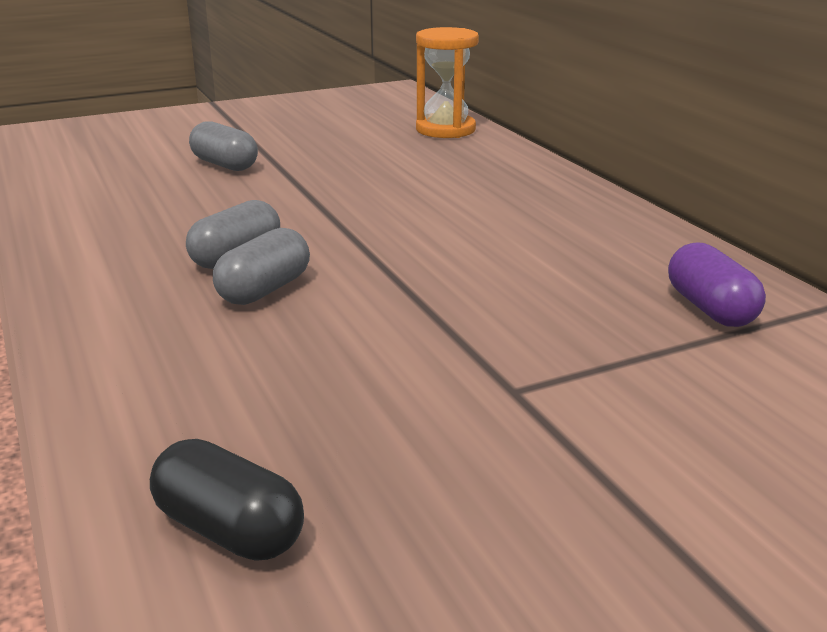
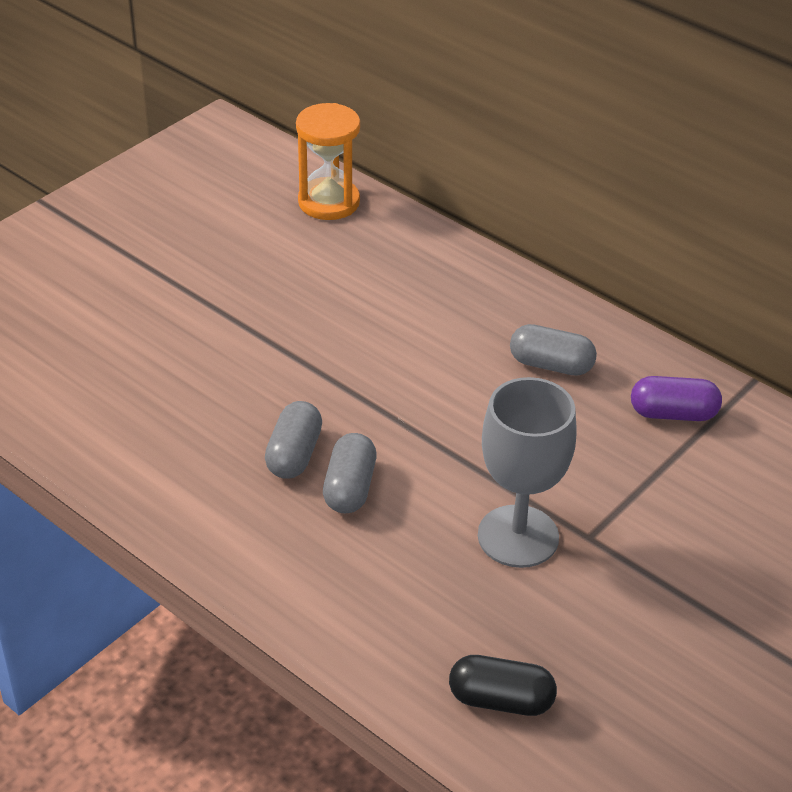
camera: 25 degrees left, 15 degrees up
(224, 165) = (165, 321): grey capsule -> grey capsule (551, 365)
(418, 368) = (518, 536): none -> grey goblet
(710, 309) = (673, 414): purple capsule -> purple capsule turned 45 degrees counterclockwise

